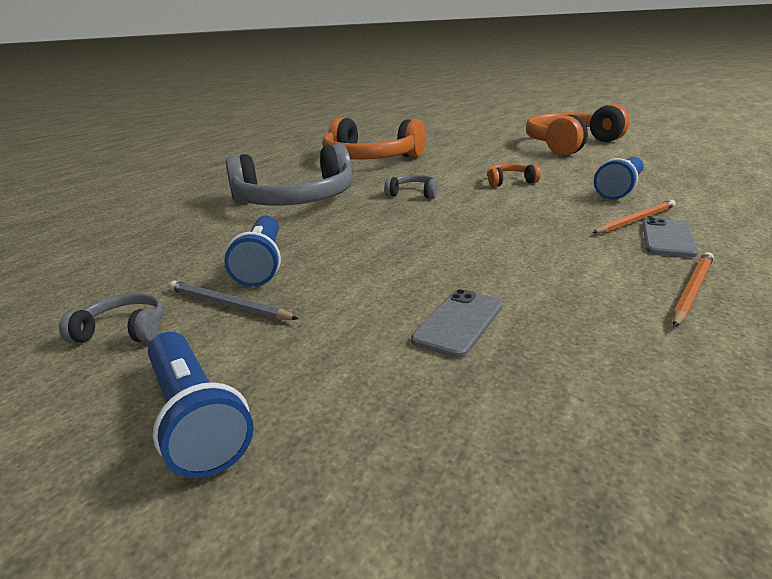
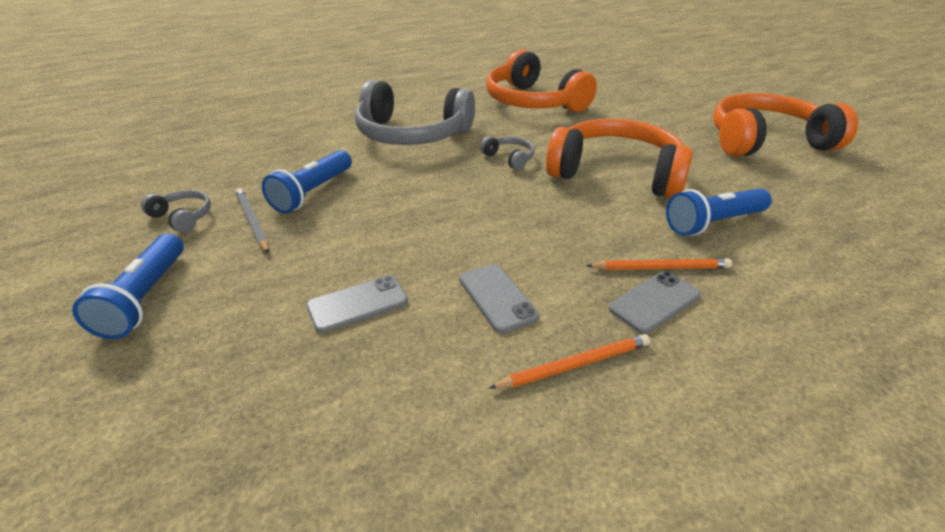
camera: 30 degrees right, 10 degrees up
(510, 182) = (616, 173): orange headphones -> orange headphones, size x2.42
(564, 274) = (497, 298): none -> grey phone

